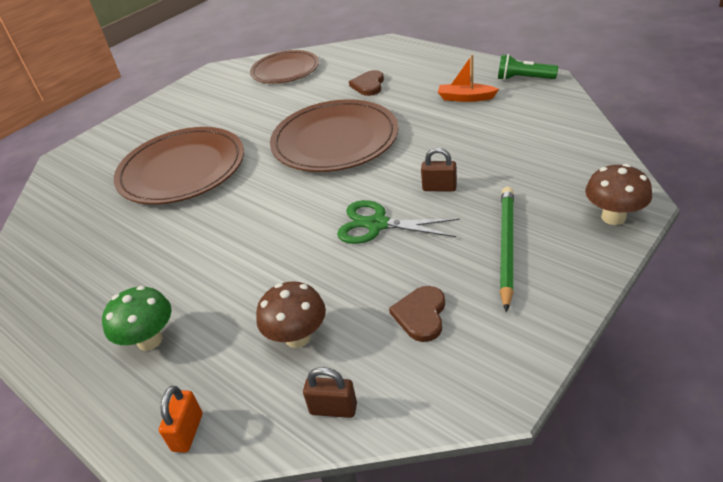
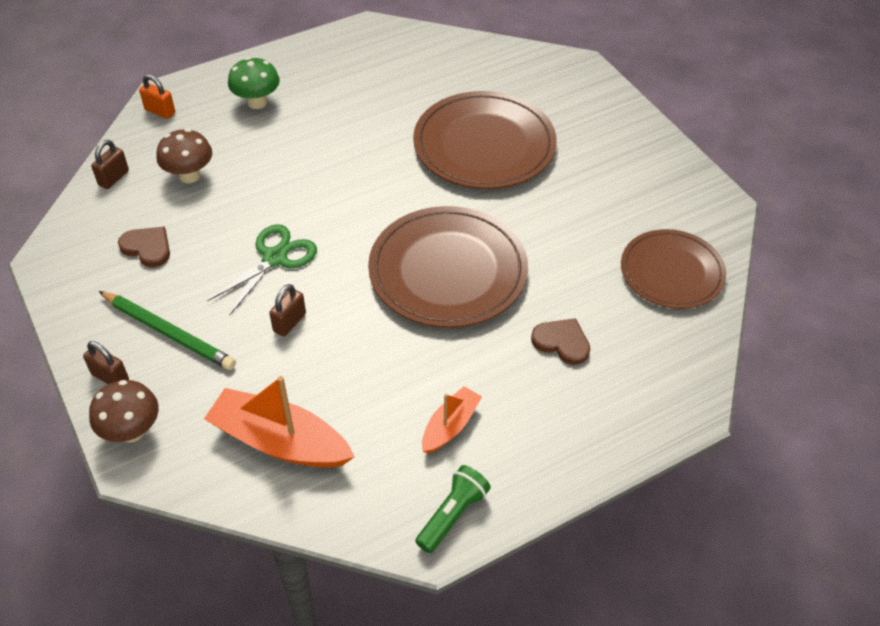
camera: 105 degrees right, 10 degrees up
(543, 149) = (280, 441): none -> orange boat
(582, 256) = (110, 377): none -> brown padlock

